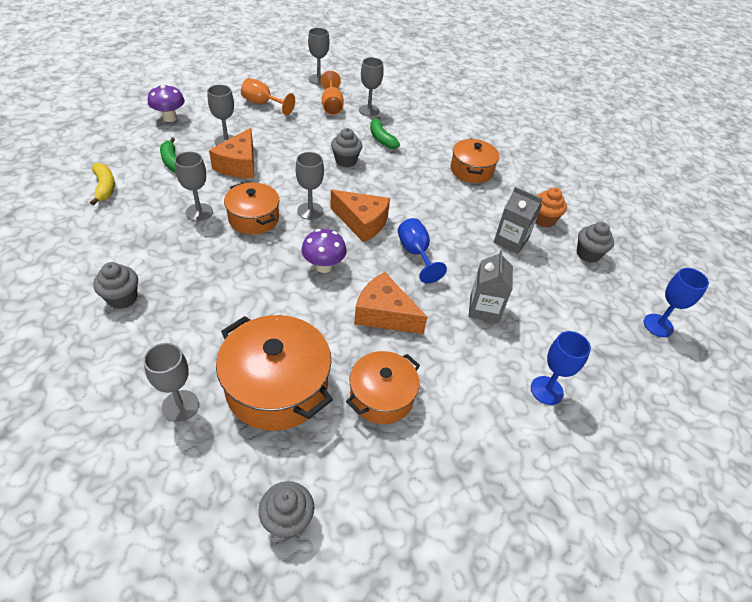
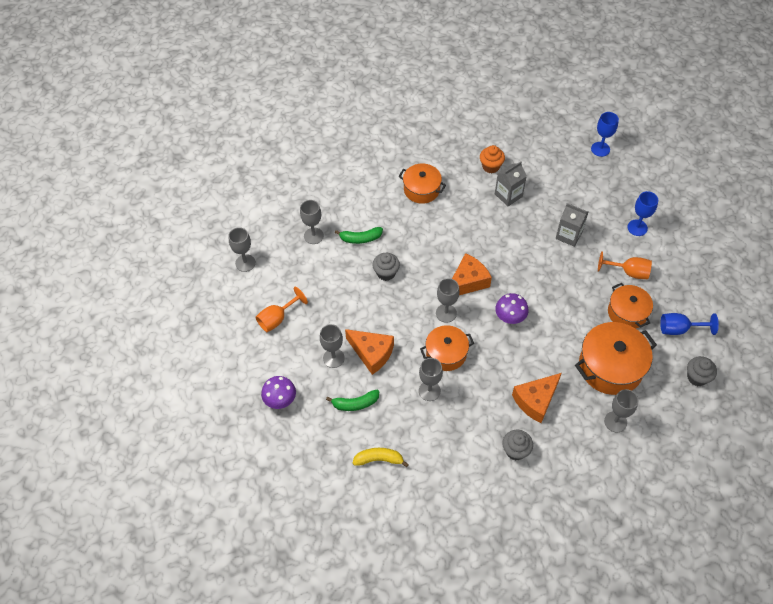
camera: 65 degrees left, 10 degrees up
(332, 106) = (297, 263): orange goblet -> orange goblet (628, 272)
(384, 314) = (562, 293): orange cheese -> orange cheese (536, 400)
(415, 253) = (509, 257): blue goblet -> blue goblet (679, 329)
(588, 254) = (531, 156): grey cupcake -> none

